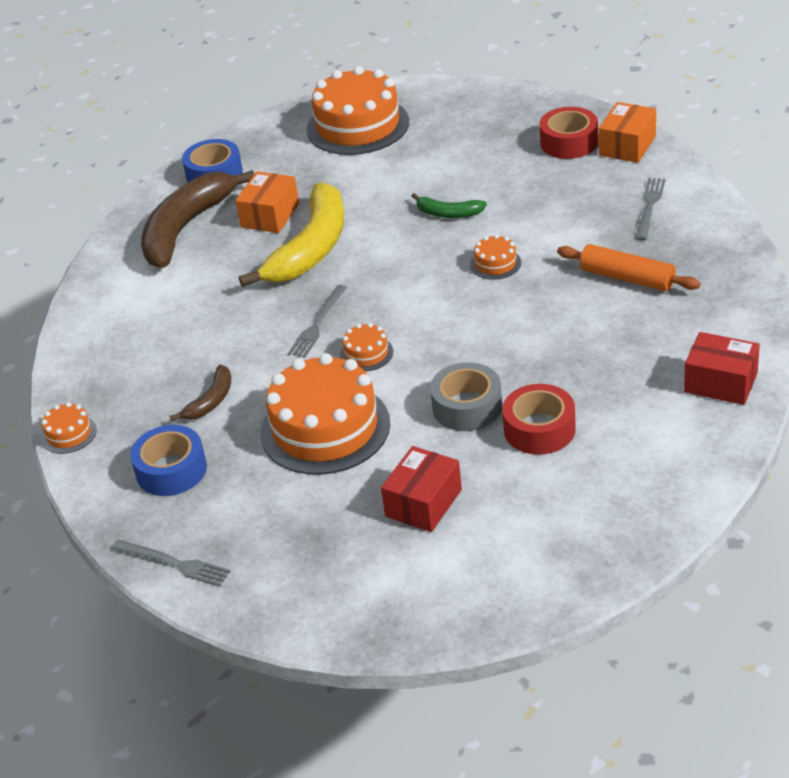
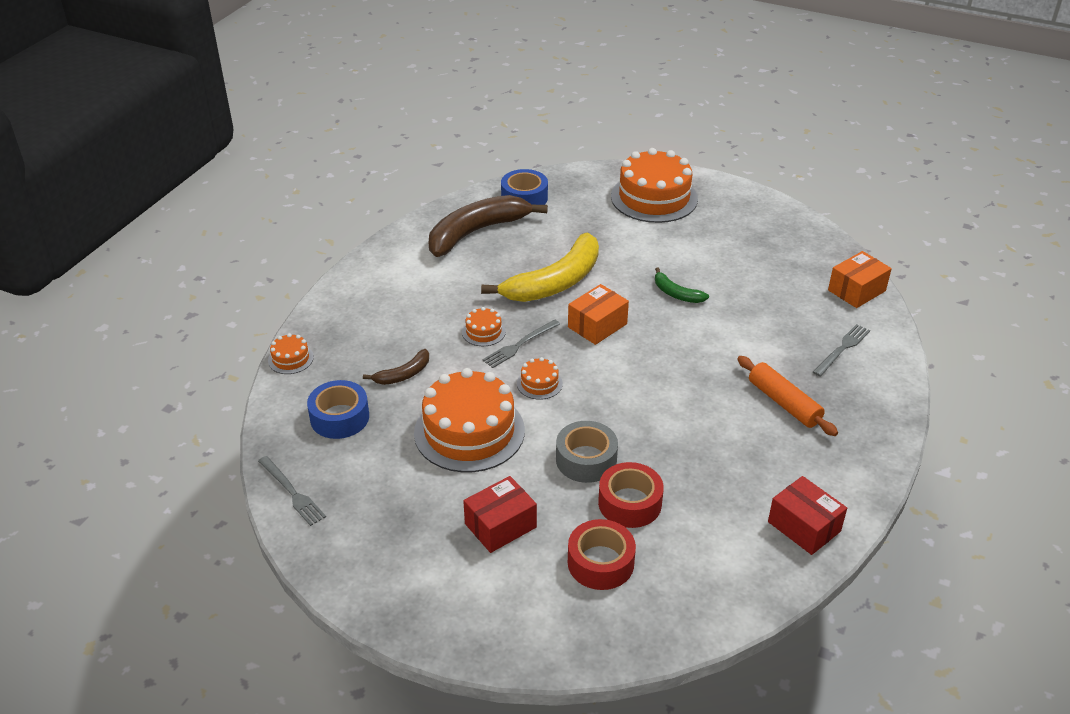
camera: 20 degrees right, 0 degrees up
(270, 215) = (542, 245): orange box -> orange box (597, 325)
(495, 263) = (686, 349): orange cake -> orange cake (483, 332)
(569, 142) = (810, 270): red tape -> red tape (600, 562)

